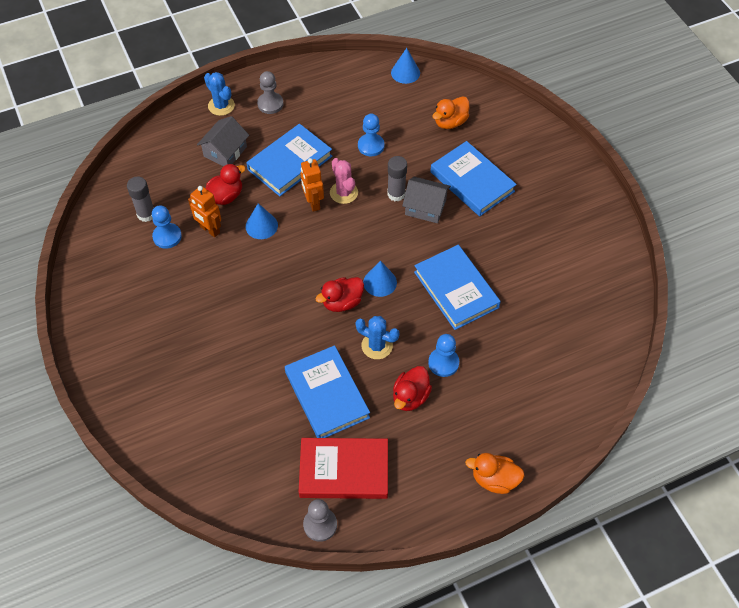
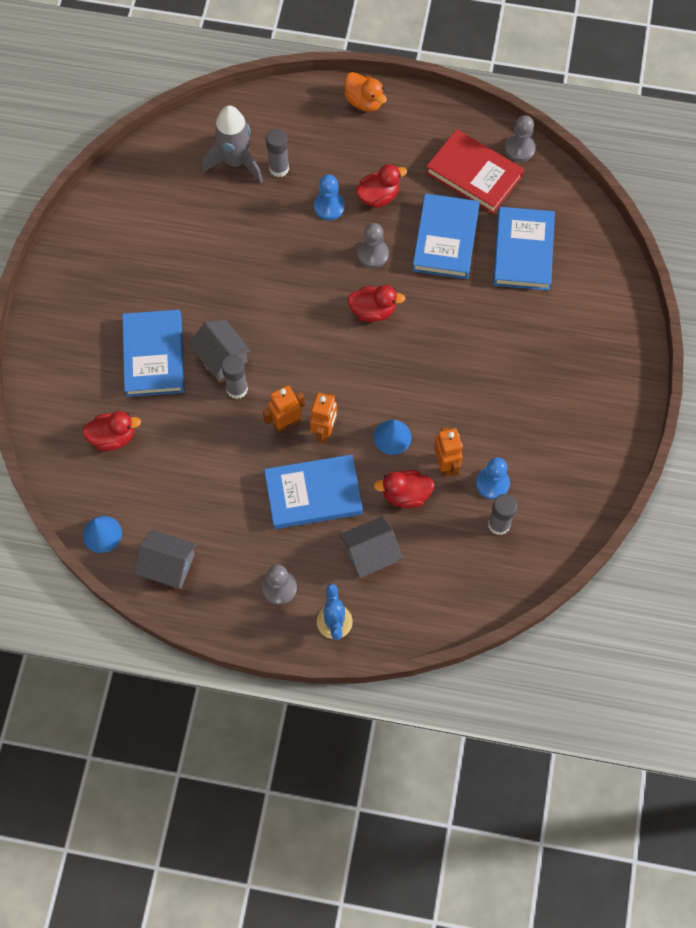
camera: 145 degrees left, 10 degrees up
(344, 193) = (286, 423): pink cactus -> orange robot
(350, 79) = (168, 565): none -> grey house
(371, 146) = (216, 461): blue pawn -> none
(377, 346) = (373, 254): blue cactus -> grey pawn
(380, 282) = (325, 309): blue cone -> none
(450, 122) = (113, 437): orange duck -> red duck
(456, 289) = (264, 261): blue book -> blue book (523, 251)
(511, 369) = (279, 168): none -> grey glue stick
(550, 353) = (236, 162): none -> grey rocket

